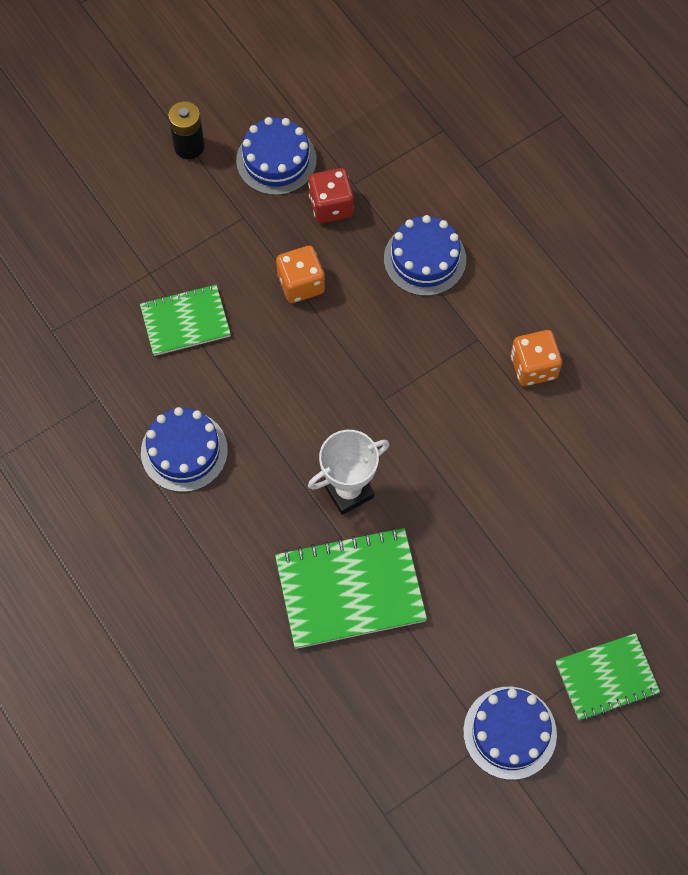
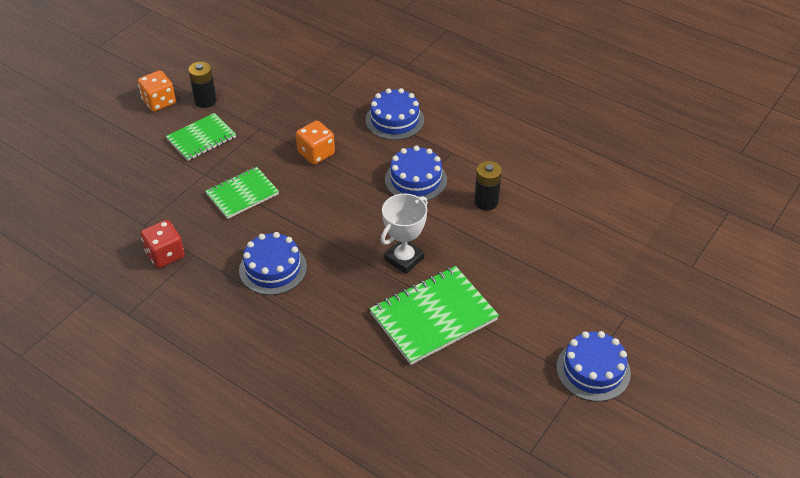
camera: 20 degrees left, 20 degrees down
(276, 160) = (269, 94): blue cake -> blue cake (415, 179)
(331, 206) = (318, 108): red dice -> red dice (165, 255)
(488, 436) = (486, 202): none -> black battery
(533, 367) = (496, 157): orange dice -> orange dice (159, 102)
(606, 678) = (641, 316): green notebook -> green notebook (201, 138)

